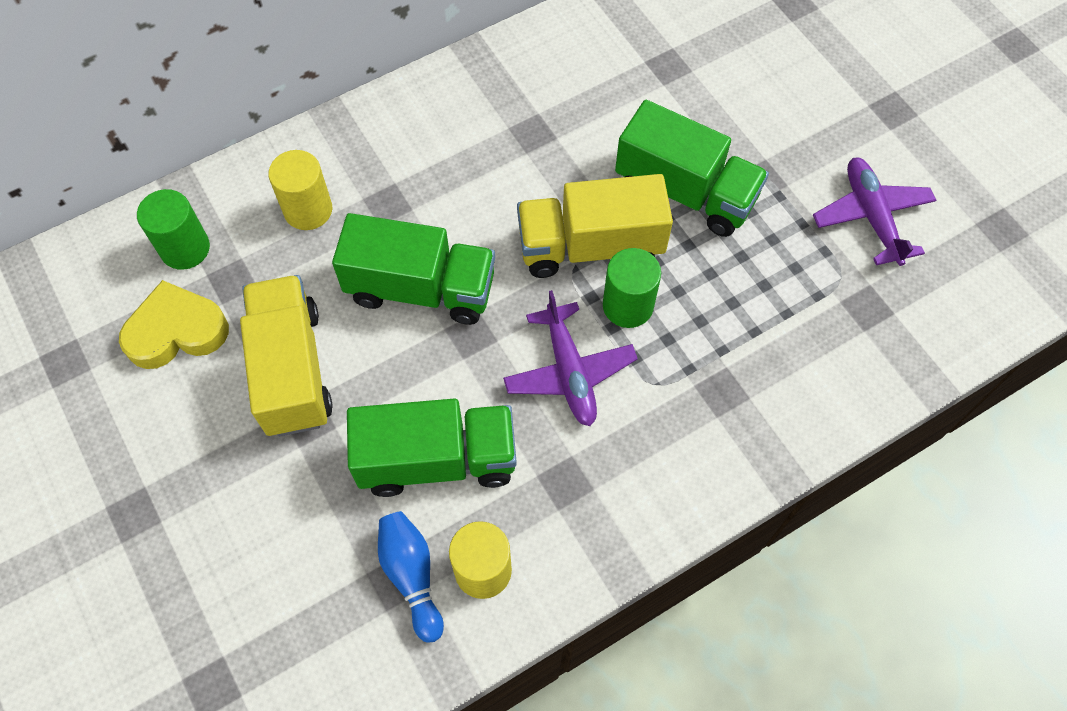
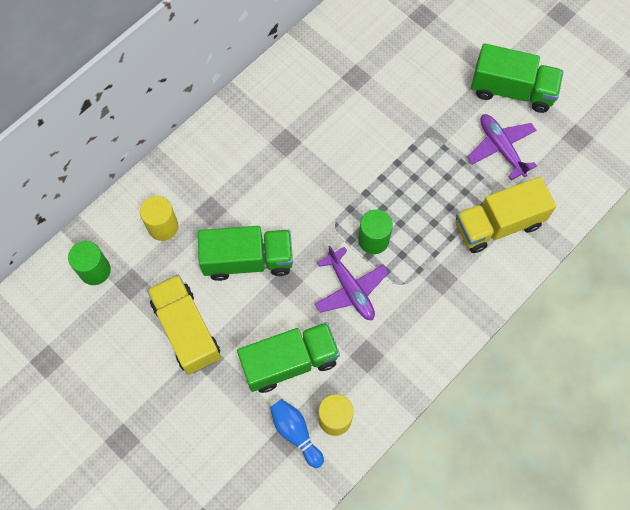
camera: 15 degrees left, 5 degrees up
(176, 331) = (108, 324): yellow heart -> none
(590, 246) = (341, 208): yellow truck -> yellow truck (498, 224)
(685, 192) = (388, 159): green truck -> green truck (512, 90)

